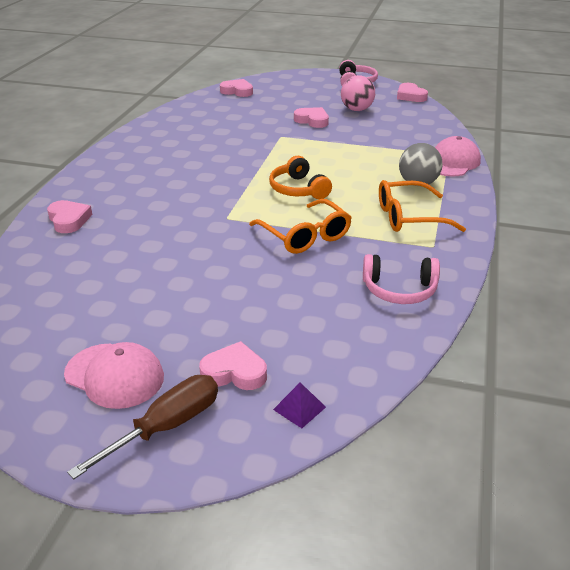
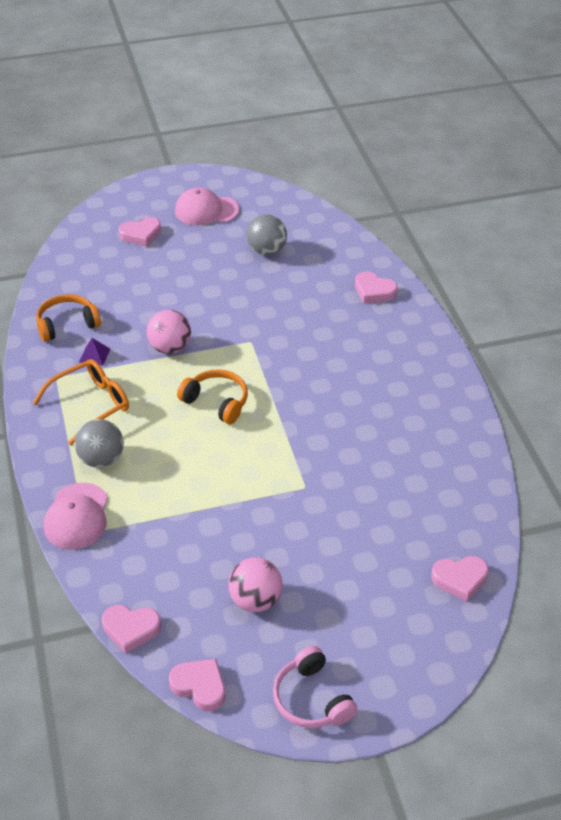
camera: 150 degrees right, 10 degrees up
(110, 292) = (267, 251): none -> grey ball
(165, 427) = (154, 200): brown screwdriver -> none
(299, 408) = (91, 230): purple pyramid -> purple pyramid (94, 355)
(305, 236) = (170, 348): orange glasses -> pink ball
(312, 120) = (294, 541): pink heart -> pink heart (131, 629)
(399, 290) = (67, 324): pink headphones -> orange headphones

